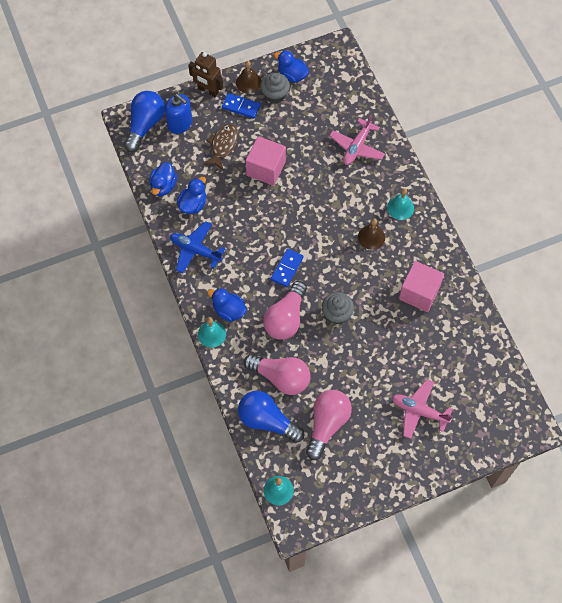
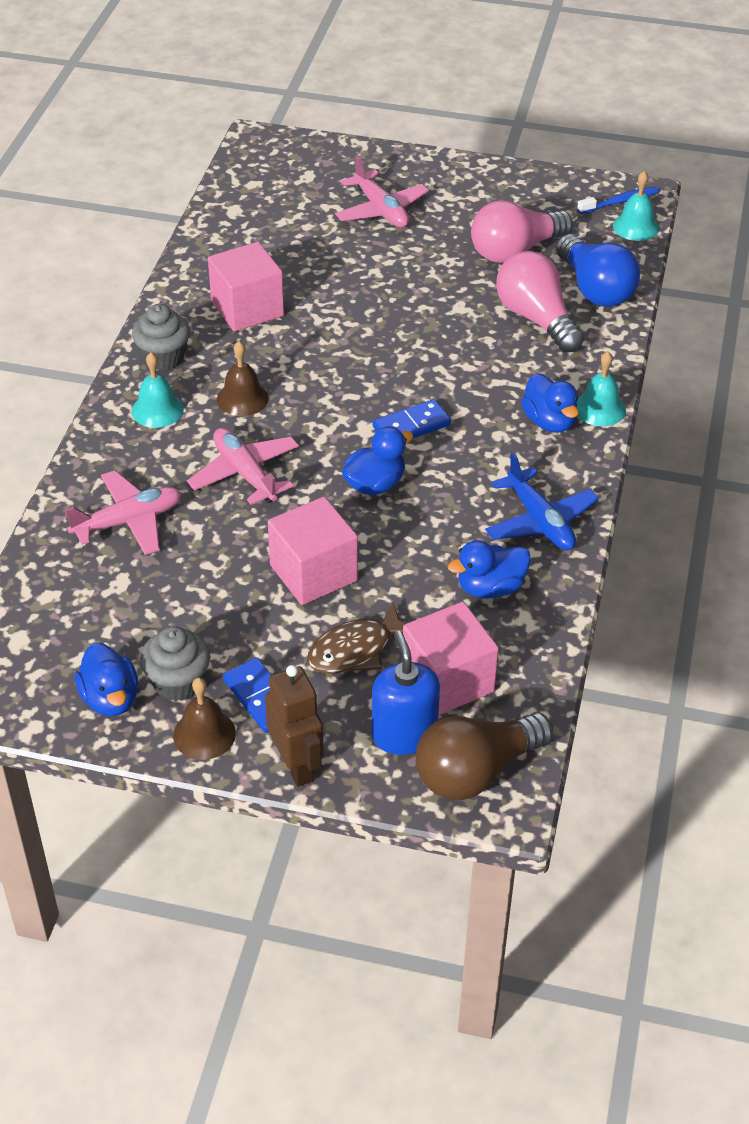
camera: 145 degrees left, 20 degrees down
(145, 125) = (476, 771): blue light bulb -> brown light bulb
(163, 186) = (522, 644): blue duck -> blue duck (375, 484)
(180, 154) = (447, 681): none -> pink cube
(286, 318) = (469, 373): pink light bulb -> none
(300, 508) = (620, 202): none -> blue toothbrush
(333, 198) = (245, 474): none -> pink plane
(337, 314) = (389, 342): grey cupcake -> grey cupcake (163, 357)

